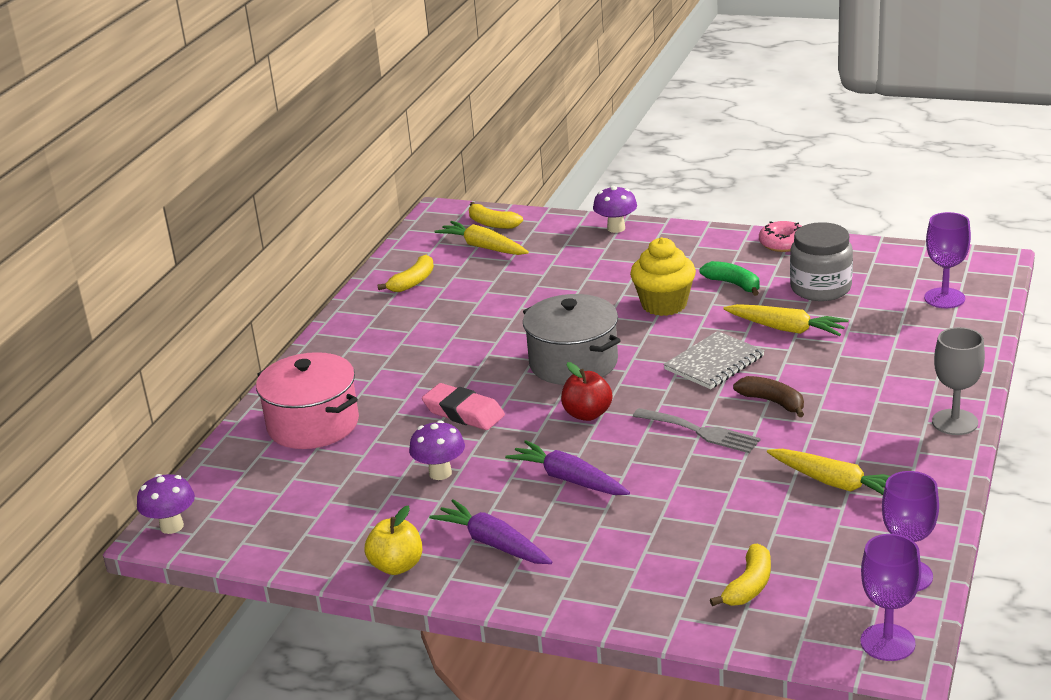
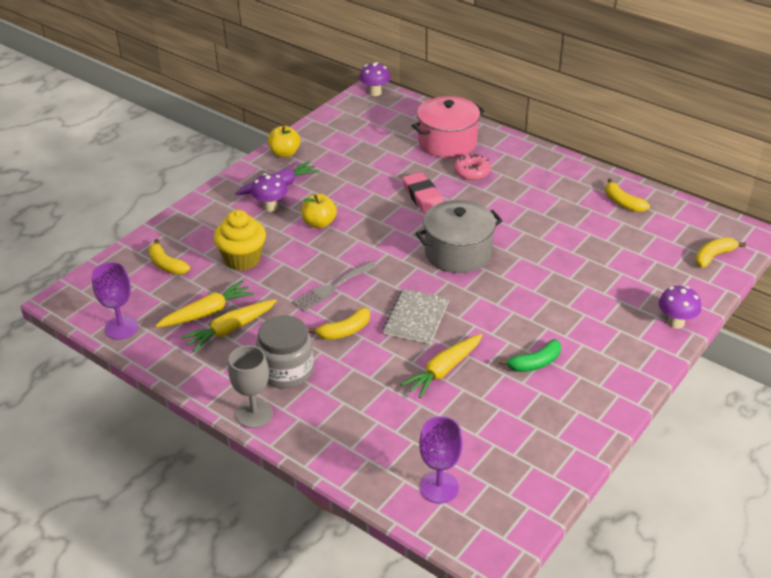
camera: 105 degrees right, 10 degrees up
(440, 473) = (361, 179): purple mushroom -> purple mushroom (270, 207)
(464, 413) = (423, 197): pink eraser -> pink eraser turned 75 degrees counterclockwise
(483, 247) = (669, 244): yellow carrot -> yellow carrot (207, 313)
(569, 479) = (319, 223): purple carrot -> yellow apple
(587, 414) = (387, 245): red apple -> none
(664, 304) = (520, 315): yellow cupcake -> yellow cupcake (242, 259)
(714, 363) = (416, 318): grey notebook -> grey notebook turned 45 degrees clockwise
(773, 402) = (344, 331): brown banana -> yellow banana
(783, 243) = (599, 417): pink donut -> pink donut (472, 171)
(820, 288) = (500, 413): grey jar -> grey jar (286, 371)
(887, 642) = (78, 300): purple goblet -> none

